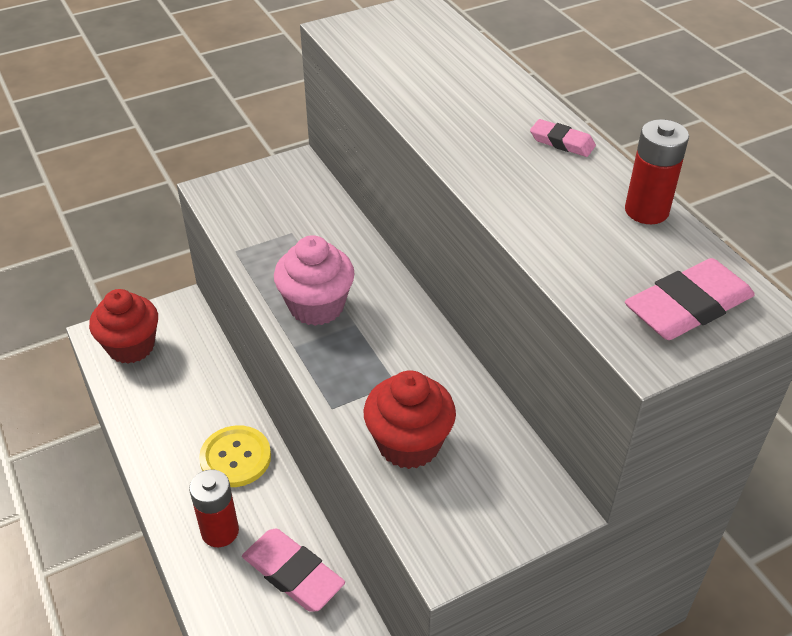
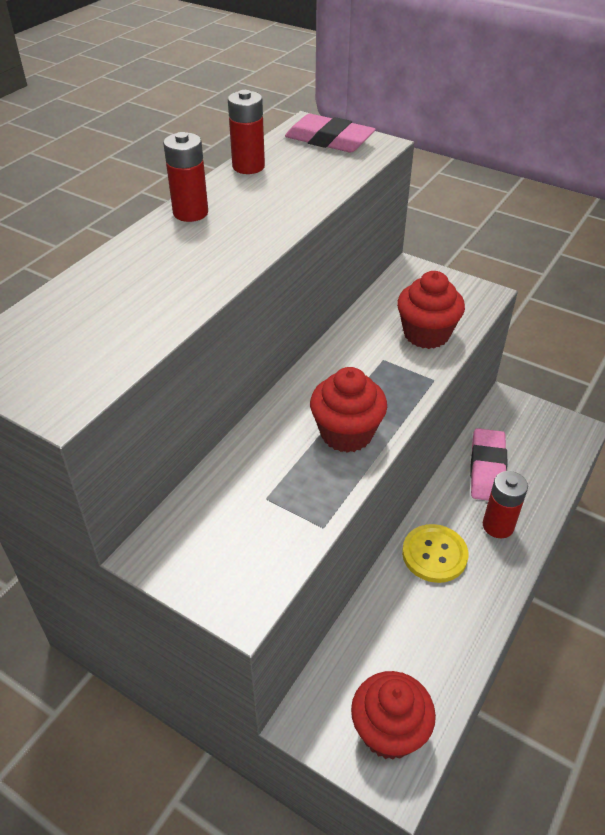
camera: 120 degrees left, 0 degrees up
(316, 306) = (346, 433): pink cupcake -> red cupcake
(562, 142) = (190, 213): pink eraser -> red battery

